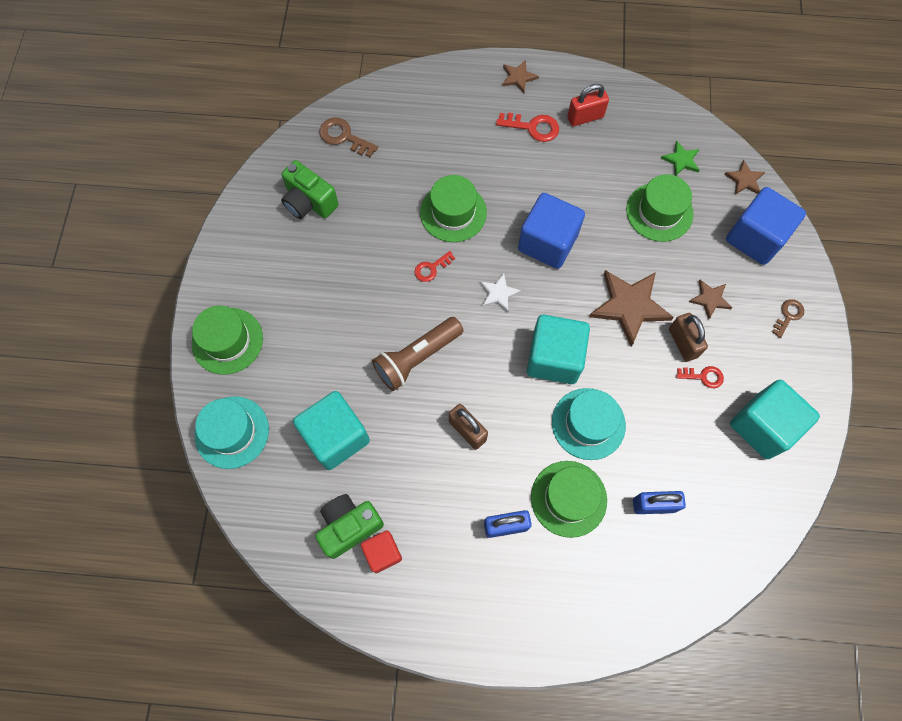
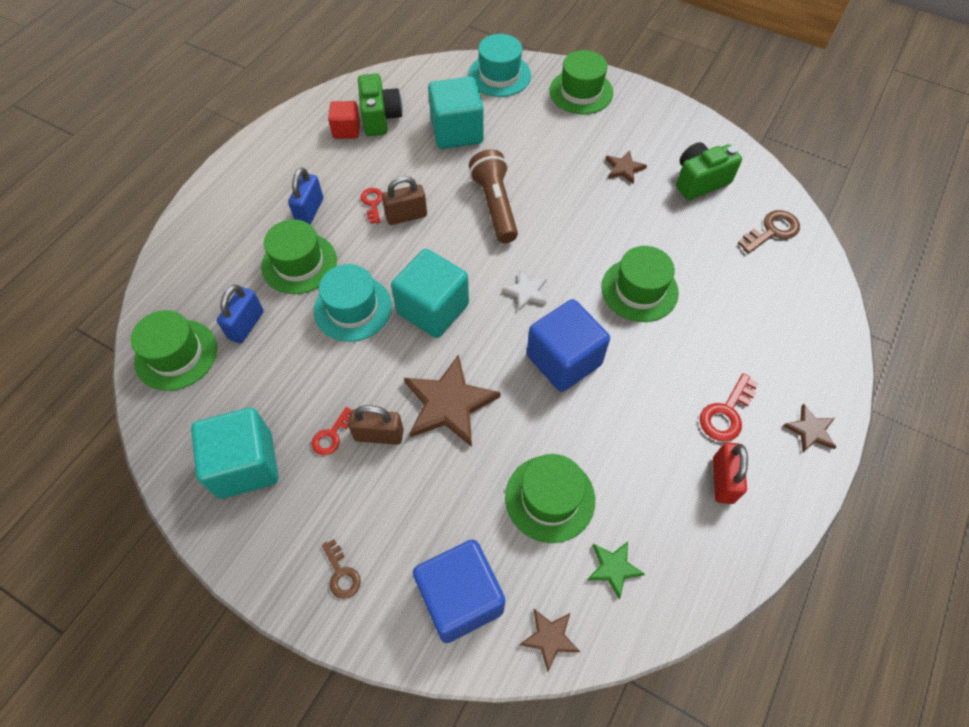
camera: 115 degrees right, 10 degrees down
(431, 268) = (582, 248): red key -> red key (372, 203)
(710, 299) = (411, 493): brown star -> brown star (624, 168)
(714, 547) = (176, 354): none -> green hat

